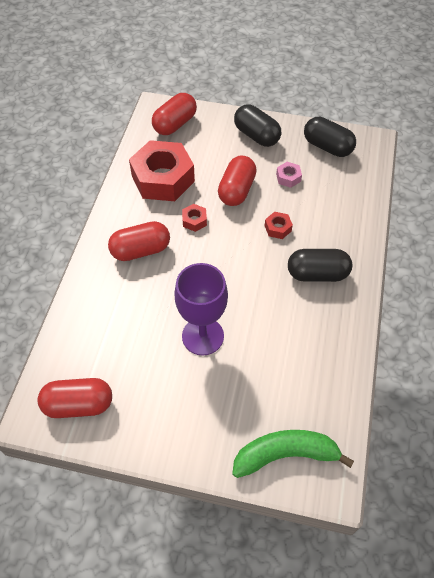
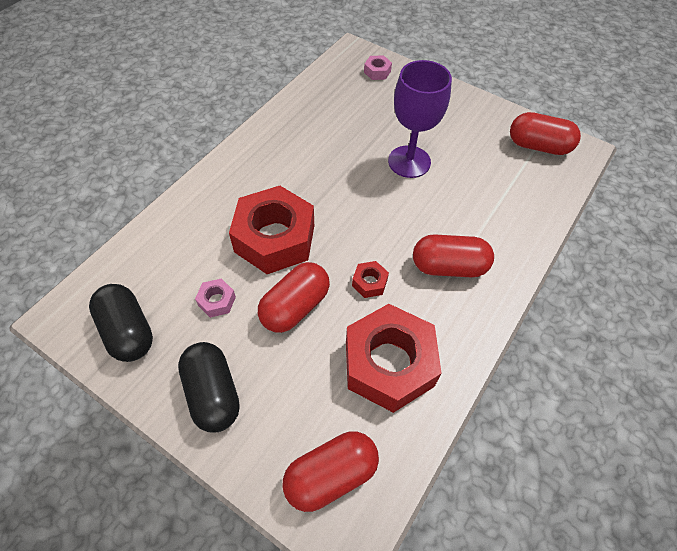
camera: 160 degrees left, 0 degrees up
(278, 228) = (274, 238): red nut -> red nut, size x2.44
(285, 454) = (377, 72): green banana -> pink nut
(317, 274) = (265, 178): black capsule -> none

